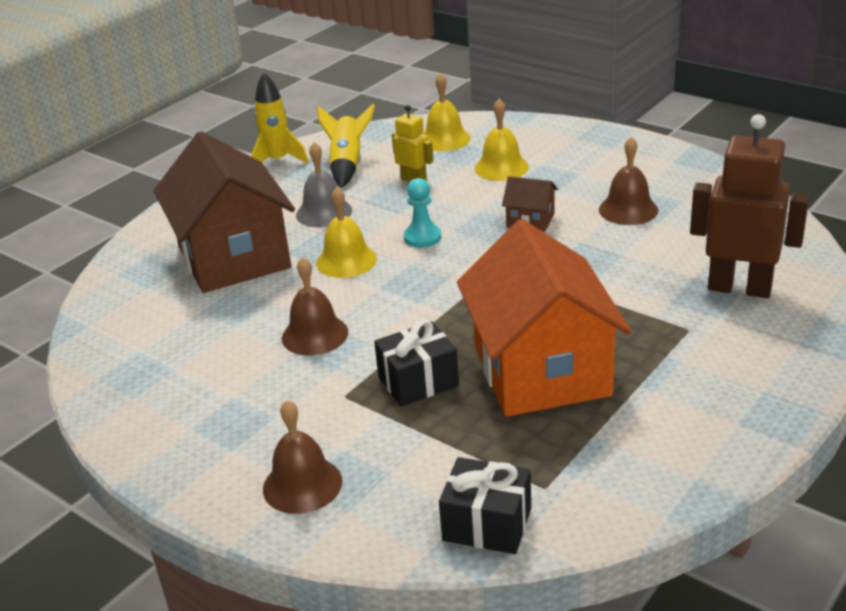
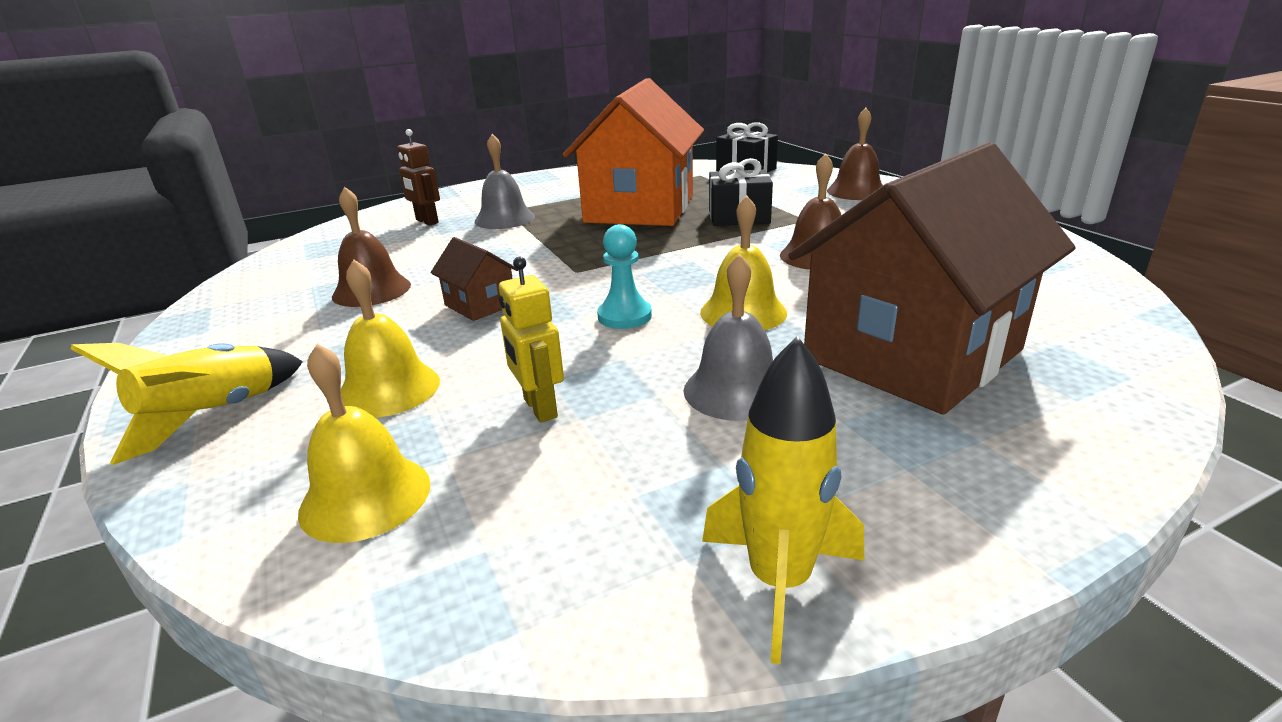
camera: 155 degrees left, 5 degrees down
(234, 257) = (912, 354): brown house -> brown house turned 45 degrees clockwise
(347, 165) = (620, 495): yellow rocket -> yellow rocket (214, 416)
(665, 313) = (504, 219): none -> grey bell
(739, 288) = (426, 221): brown robot -> brown robot, size x0.53

